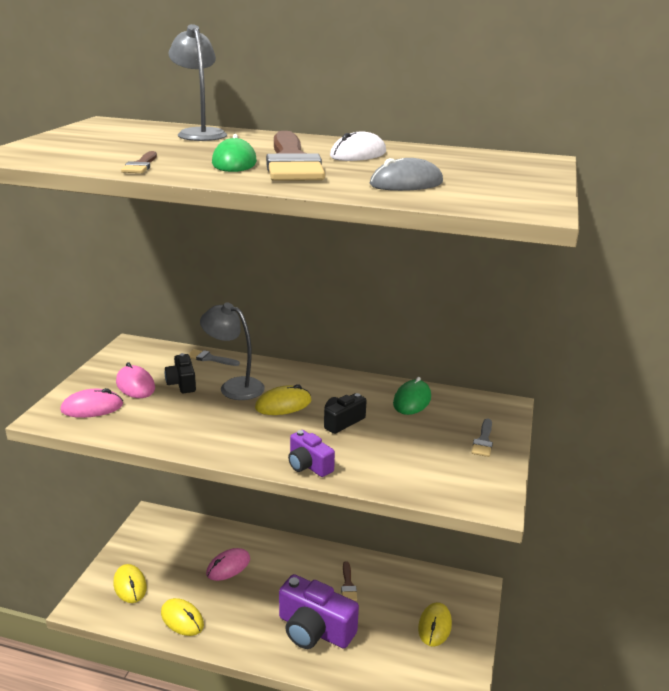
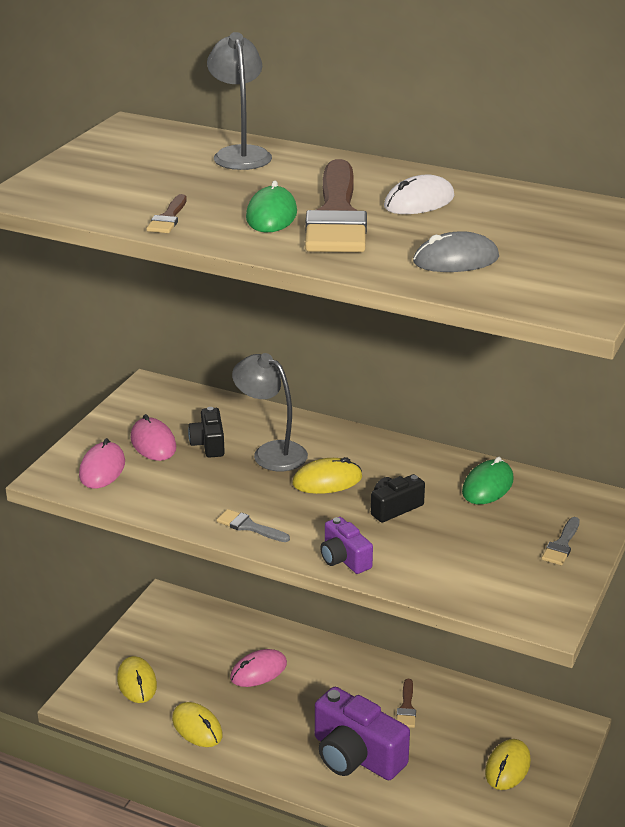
camera: 10 degrees right, 5 degrees up
(92, 407) = (102, 469): pink mouse -> pink mouse turned 75 degrees counterclockwise
(210, 358) = (246, 412): grey brush -> grey brush (249, 527)

